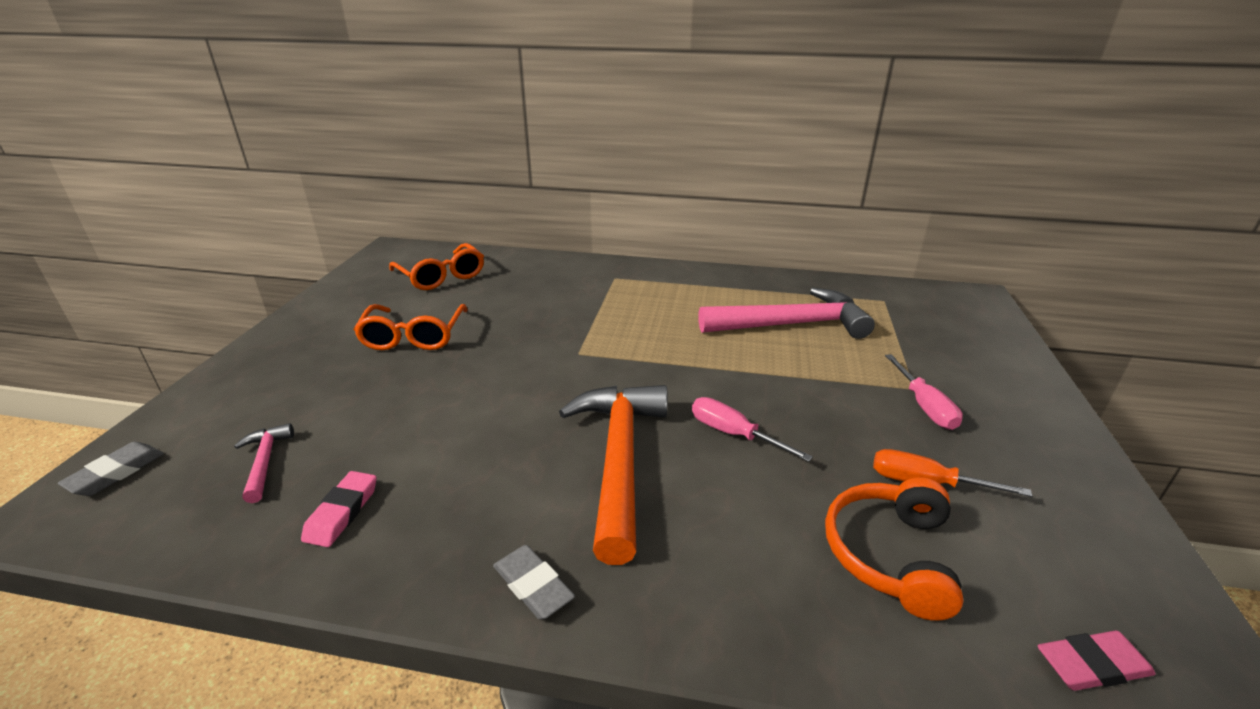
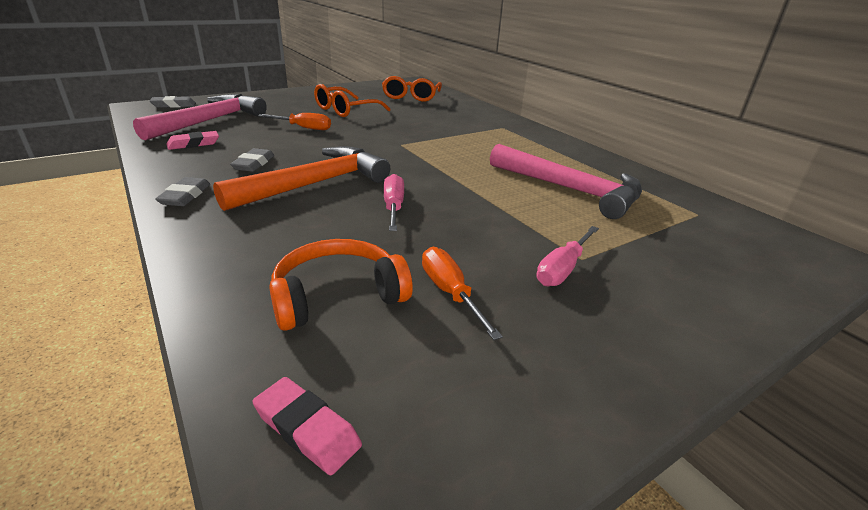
camera: 45 degrees right, 0 degrees up
(265, 461) = (210, 121): pink hammer -> pink hammer, size x2.21
(427, 393) = (304, 128): none -> orange screwdriver
(496, 483) = (254, 164): none -> grey eraser

